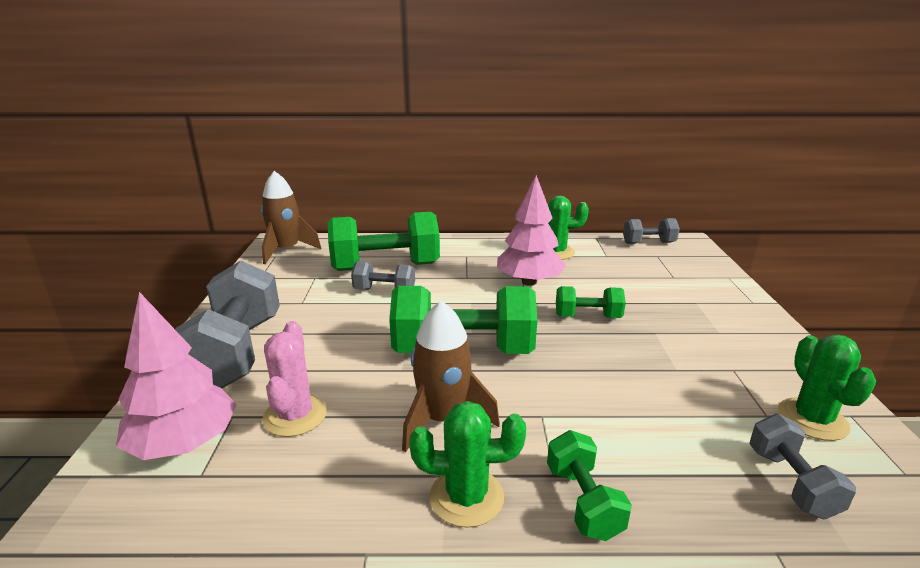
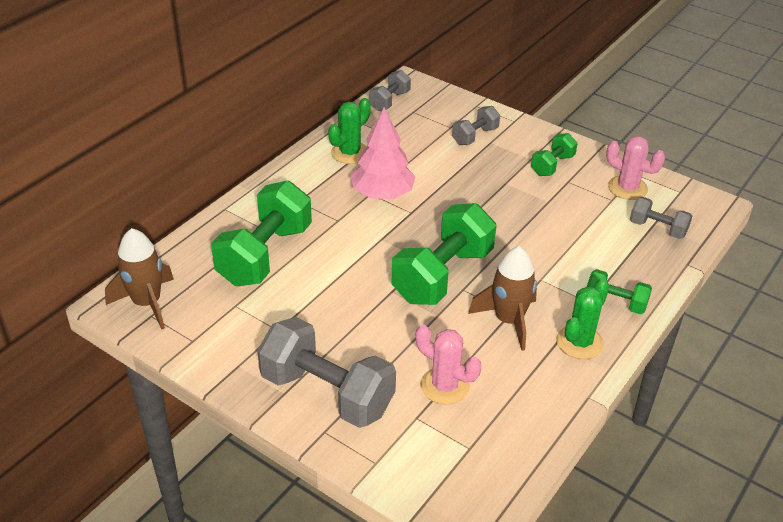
camera: 55 degrees left, 15 degrees up
(184, 443) = (428, 449): pink tree -> none
(384, 291) = (311, 275): grey dumbbell -> grey dumbbell (475, 136)
(587, 316) = (459, 197): green dumbbell -> green dumbbell (552, 165)
(812, 419) = (627, 188): green cactus -> pink cactus

